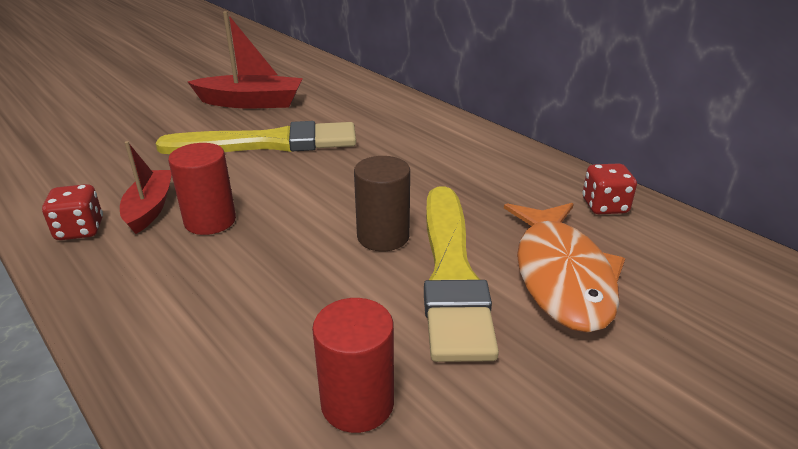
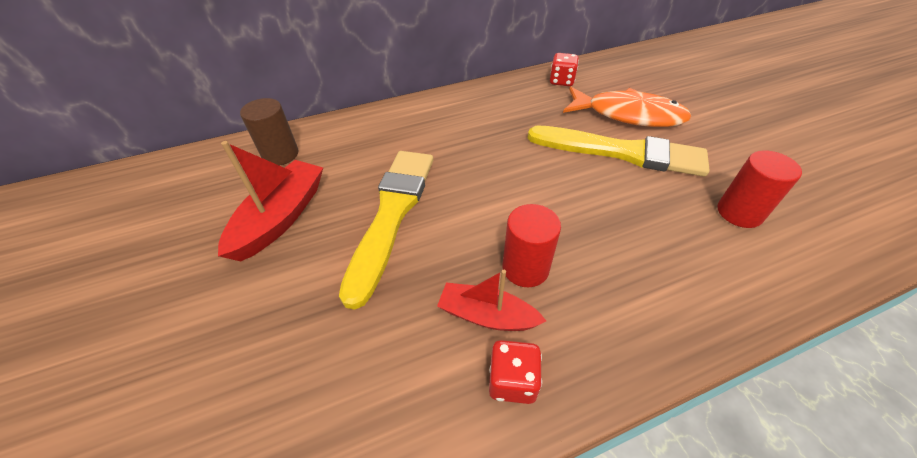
camera: 70 degrees left, 15 degrees up
(383, 236) = (574, 172): brown cylinder -> brown cylinder (280, 154)

